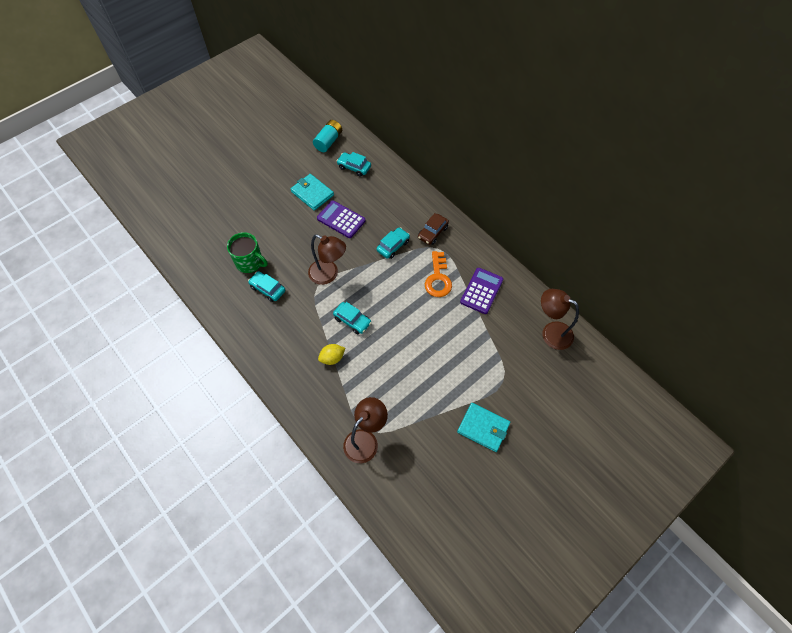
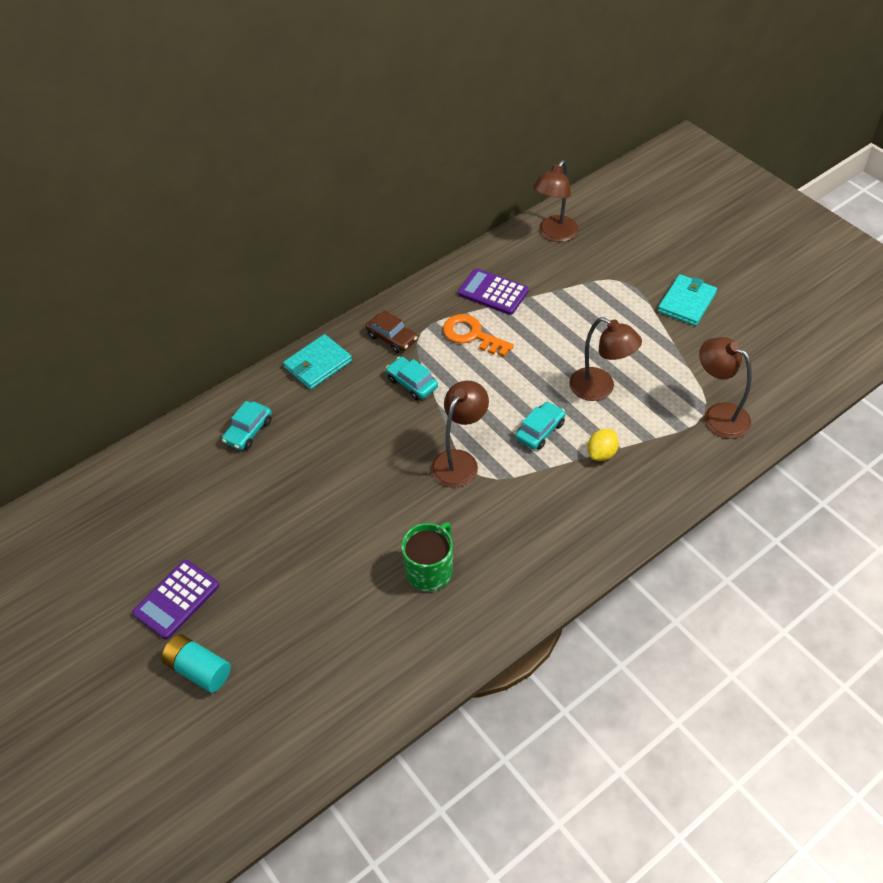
camera: 85 degrees left, 10 degrees down
(268, 289) = (483, 541): turquoise car -> none
(312, 193) = (295, 488): turquoise wallet -> turquoise wallet (318, 364)
(328, 141) = (182, 468): turquoise battery -> turquoise battery (199, 669)
(332, 358) = (601, 453): yellow lemon -> yellow lemon turned 60 degrees clockwise
(341, 220) = (355, 447): purple calculator -> purple calculator (176, 600)
(390, 359) = (600, 389): none -> brown lamp
(438, 278) = (472, 335): orange key -> orange key turned 150 degrees counterclockwise

